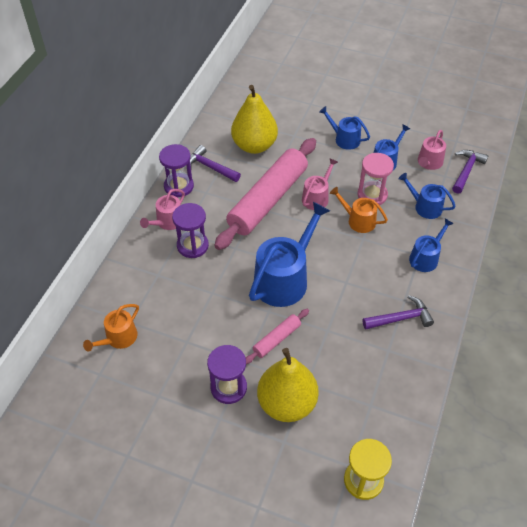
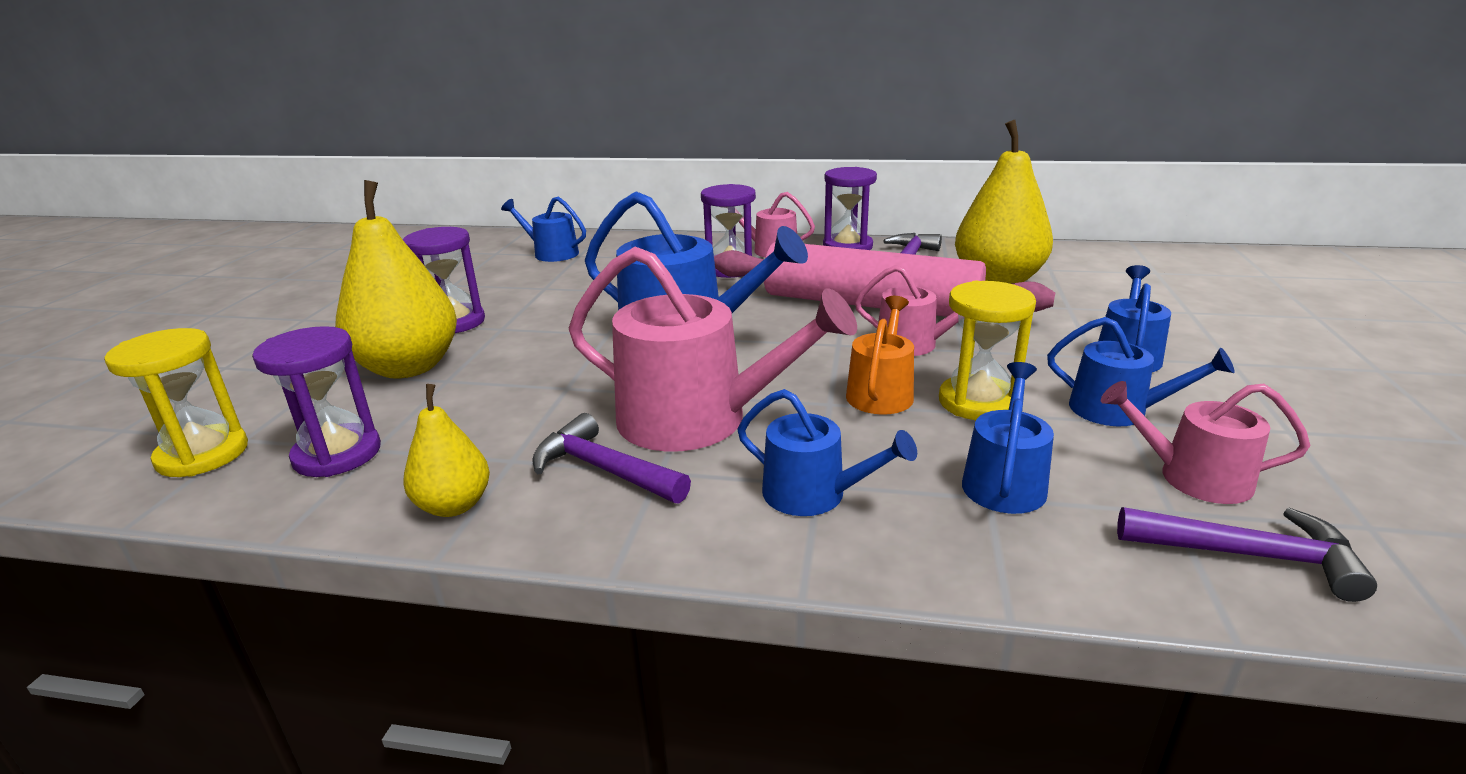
camera: 80 degrees right, 25 degrees down
(118, 338) = (551, 253): orange watering can -> blue watering can
(276, 339) = (546, 345): pink rolling pin -> none
(368, 284) = (697, 419): none -> pink watering can
(372, 195) = (978, 402): pink hourglass -> yellow hourglass
(373, 419) = (337, 454): none -> purple hourglass
(401, 318) = (603, 469): purple hammer -> purple hammer turned 150 degrees clockwise
(419, 368) = (454, 505): none -> yellow pear

